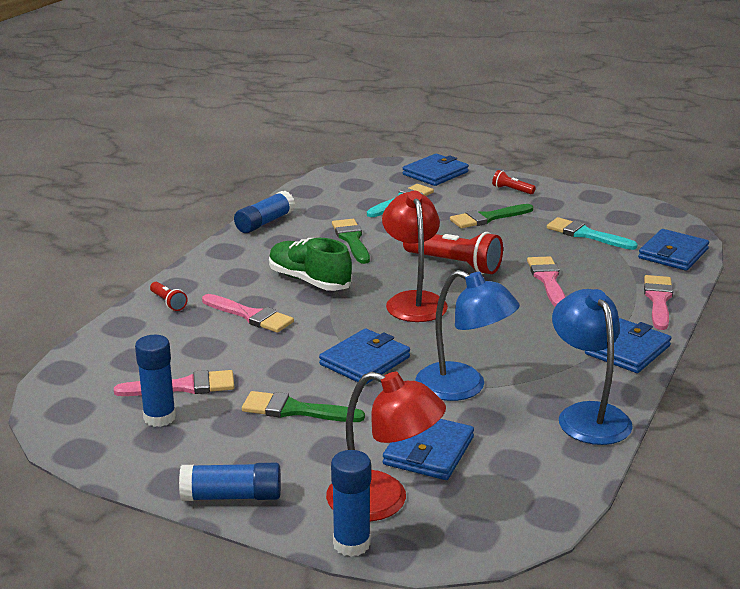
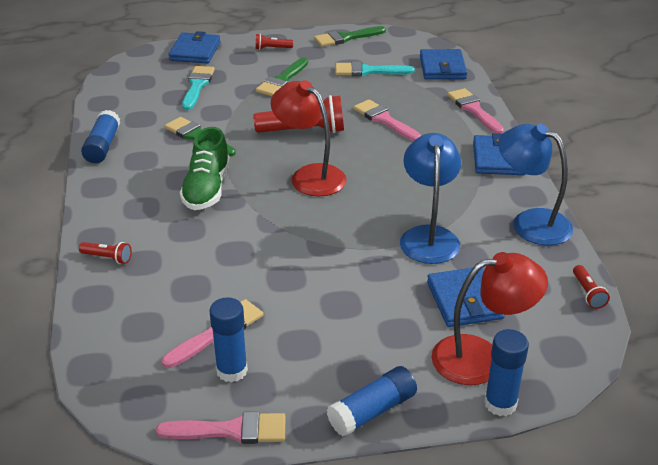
camera: 35 degrees left, 10 degrees up
(250, 316) = (196, 241): pink brush -> pink brush (231, 430)
(295, 410) = (331, 312): green brush -> green brush (346, 38)
(309, 281) = (207, 189): green shoe -> green shoe turned 90 degrees counterclockwise
(365, 361) = (334, 244): blue wallet -> none
(463, 387) = (428, 236): blue lamp -> blue lamp turned 90 degrees counterclockwise
(567, 497) = (588, 293): none -> red flashlight

